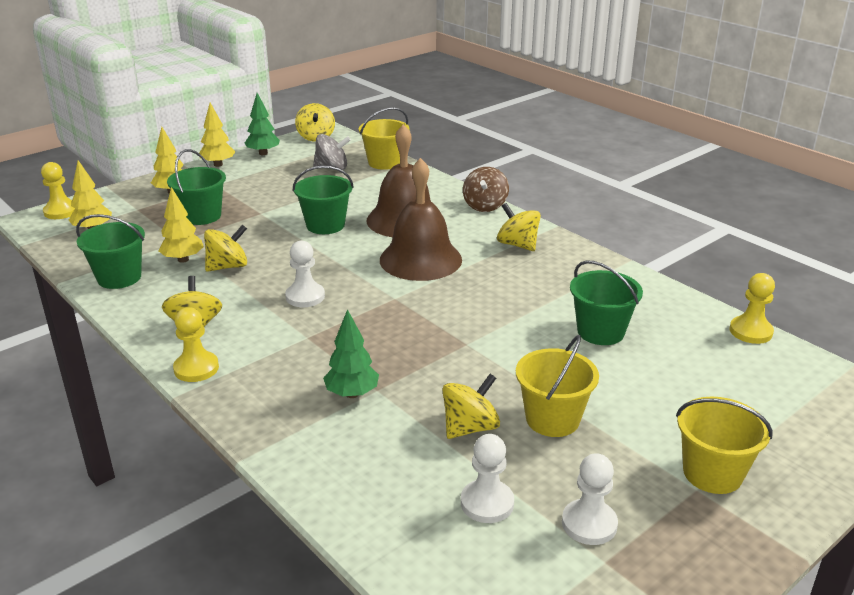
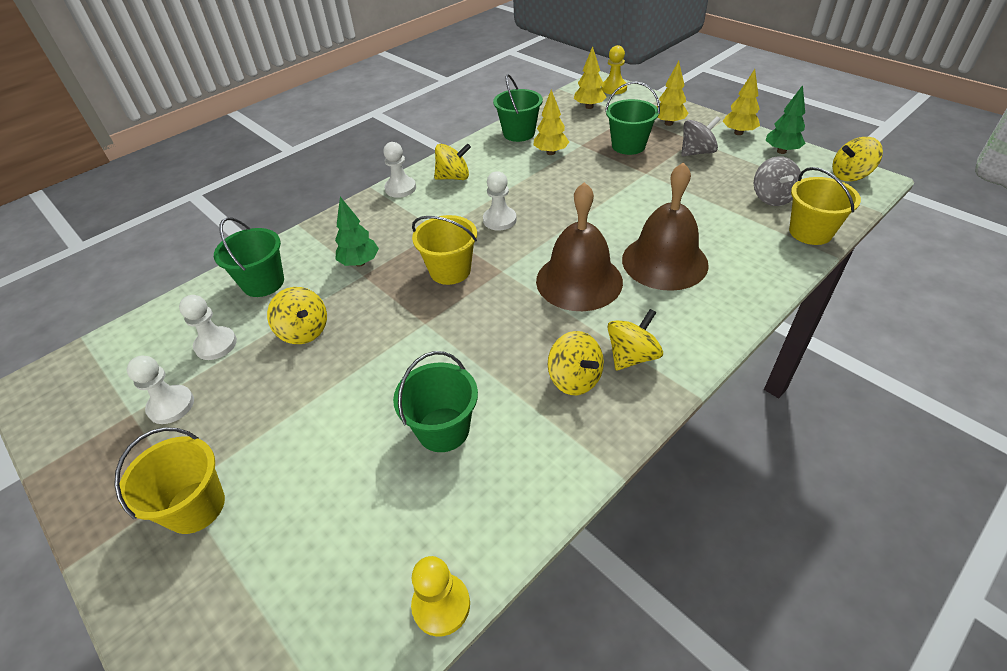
camera: 90 degrees right, 15 degrees up
(196, 368) = (400, 188): yellow pawn -> white pawn
(228, 266) = (543, 174): yellow spinning top -> yellow spinning top (574, 379)
(239, 186) = (697, 152): none -> grey spinning top
(325, 225) = (634, 212): green bucket -> green bucket (263, 283)
(485, 206) = (728, 324): brown spinning top -> none
(552, 419) = (303, 385): yellow bucket -> yellow bucket (450, 270)

